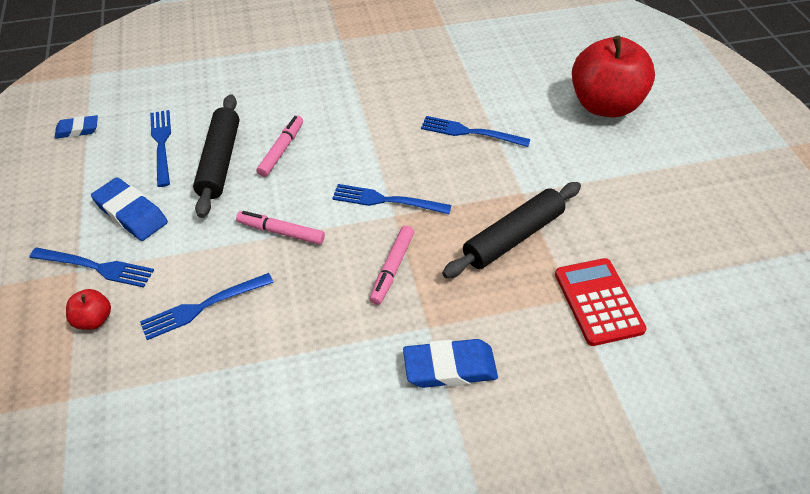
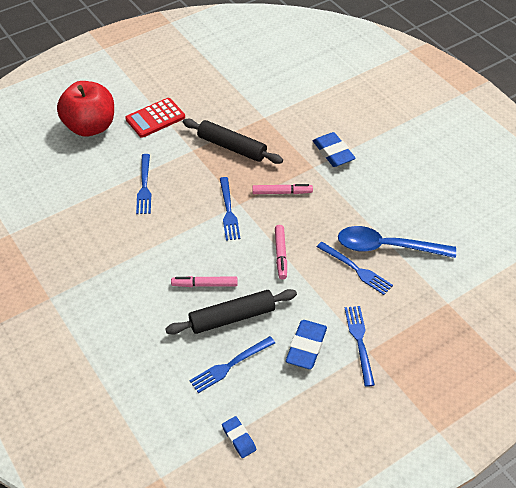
camera: 110 degrees left, 0 degrees up
(94, 319) = (395, 320): red apple -> none
(215, 362) = (386, 247): none -> blue spoon
(598, 302) = (261, 107): red calculator -> red calculator (155, 118)

